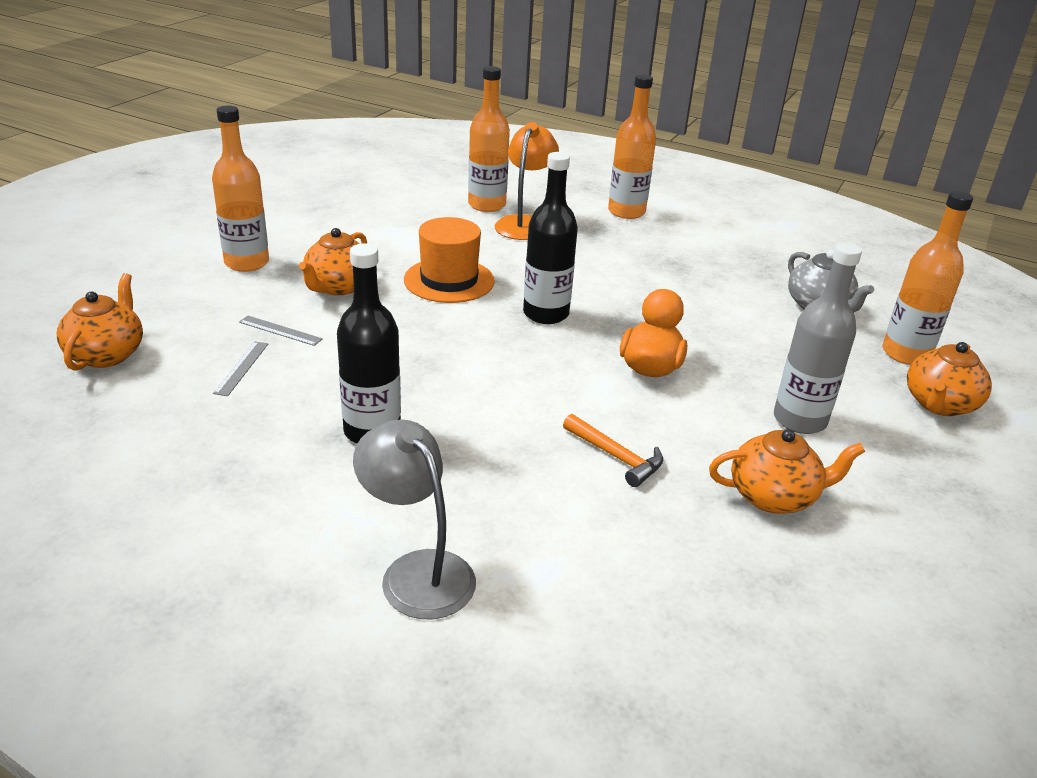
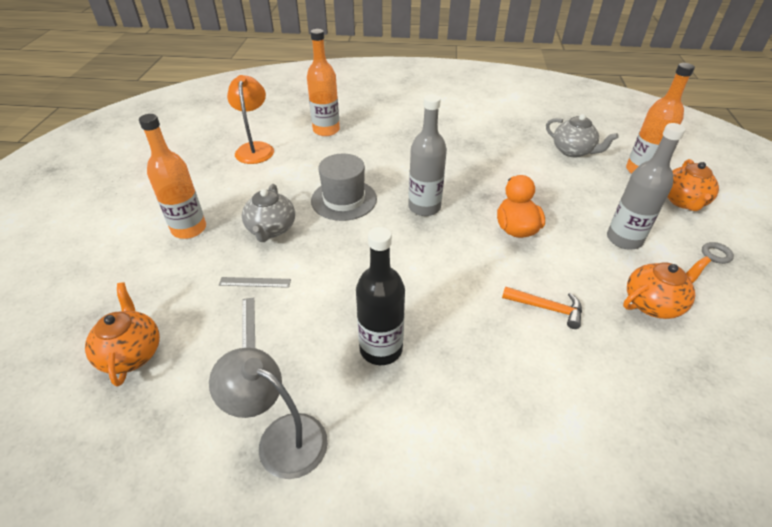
camera: 20 degrees left, 10 degrees up
(338, 287) = (271, 229): orange teapot -> grey teapot
(417, 571) = (495, 462): grey lamp -> grey lamp (280, 438)
(449, 280) = (344, 199): orange hat -> grey hat
(524, 223) = (360, 138): orange lamp -> orange lamp (255, 148)
(546, 314) = (424, 207): black bottle -> grey bottle
(626, 212) = (416, 112): orange bottle -> none
(929, 475) = (716, 254): none -> grey ring

